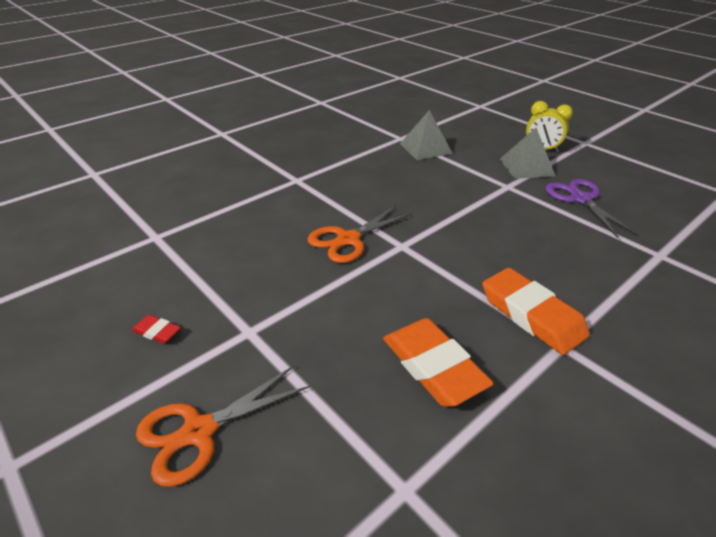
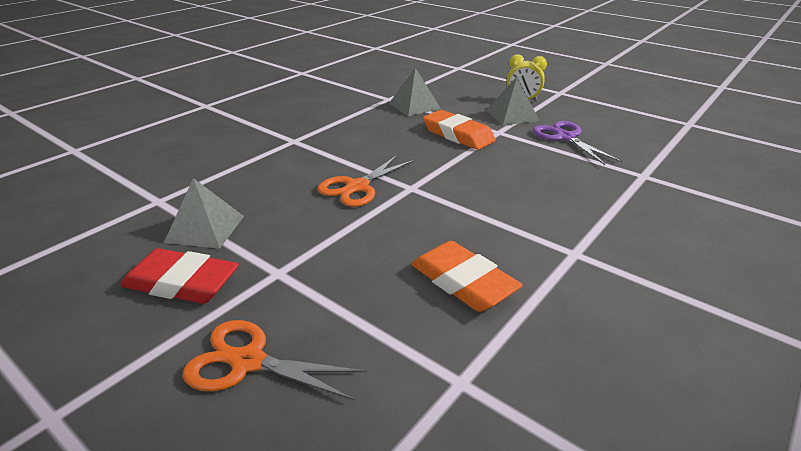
camera: 10 degrees left, 5 degrees down
(157, 332) = (182, 283): red eraser -> red eraser, size x2.21
(192, 273) = (205, 228): none -> grey pyramid
(199, 432) = (248, 362): orange scissors -> orange scissors turned 60 degrees clockwise
(532, 315) = (543, 232): orange eraser -> orange eraser (458, 135)

